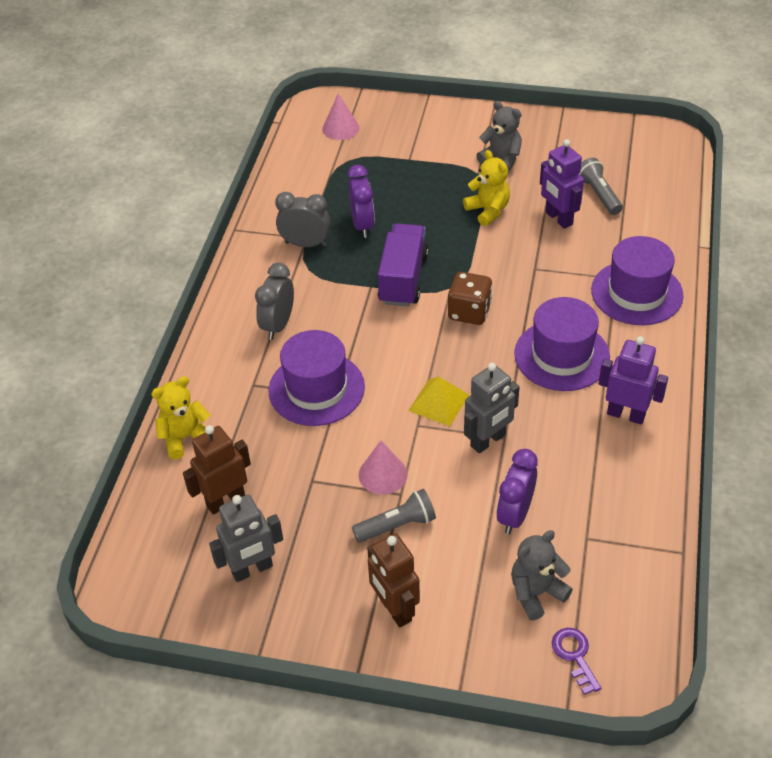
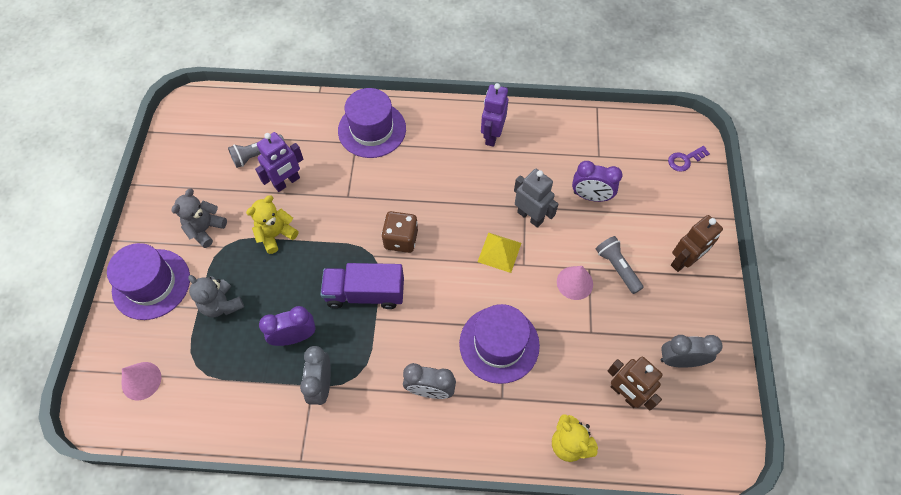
camera: 100 degrees left, 15 degrees up
(252, 569) = (679, 360): grey robot -> grey clock
(536, 593) = (647, 181): grey teddy bear -> grey teddy bear (222, 304)
(561, 355) = (441, 175): purple hat -> purple hat (151, 284)

